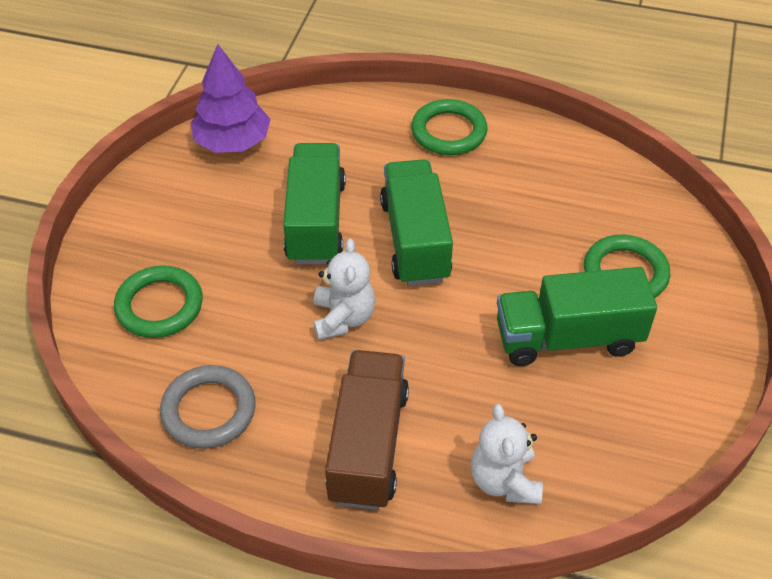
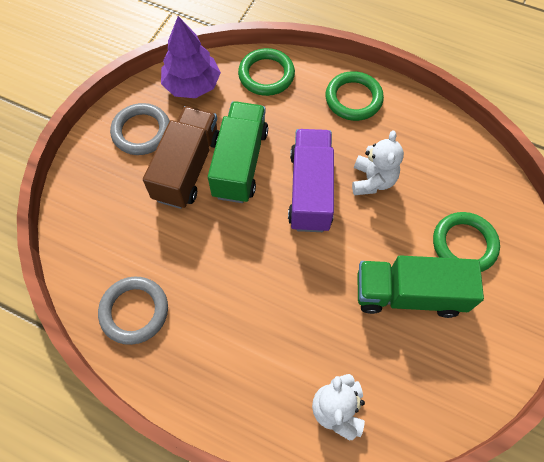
camera: 10 degrees right, 15 degrees up
(159, 306) = (115, 217): green ring -> green ring (266, 75)
(175, 203) = (141, 132): none -> grey ring
(343, 318) = (245, 249): white teddy bear -> white teddy bear (372, 180)
(368, 445) = (243, 360): brown truck -> brown truck (187, 168)
(415, 240) = (310, 190): green truck -> purple truck

